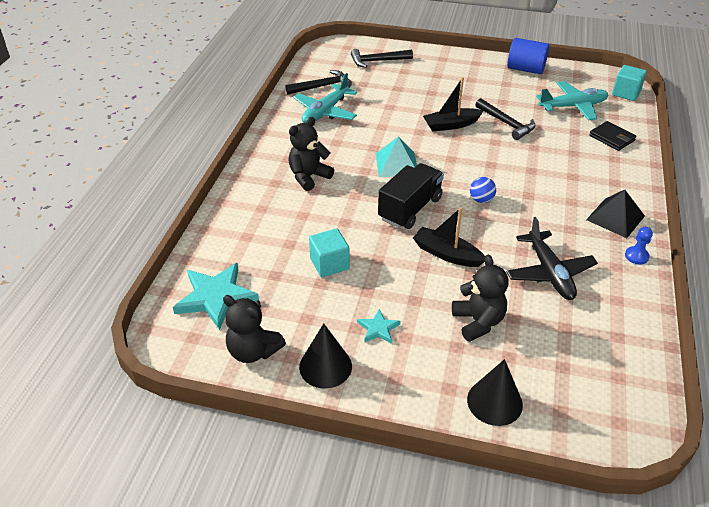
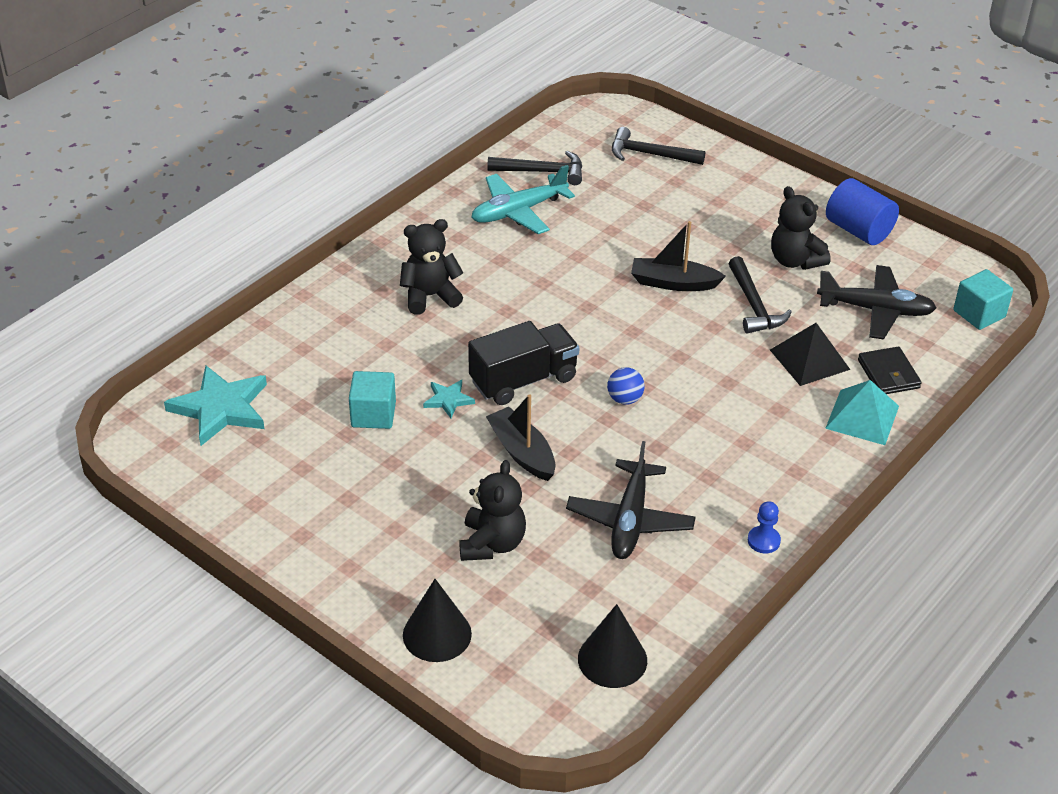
camera: 25 degrees right, 0 degrees up
(253, 351) = (220, 482): black teddy bear -> black teddy bear (795, 260)
(325, 366) = (284, 527): black cone -> black cone (612, 659)
(378, 328) = (372, 508): turquoise star -> turquoise star (448, 400)
(397, 164) = (554, 315): turquoise pyramid -> turquoise pyramid (862, 417)
(573, 107) = (876, 310): turquoise plane -> black plane
(615, 218) = (784, 483): black pyramid -> black pyramid (809, 359)

